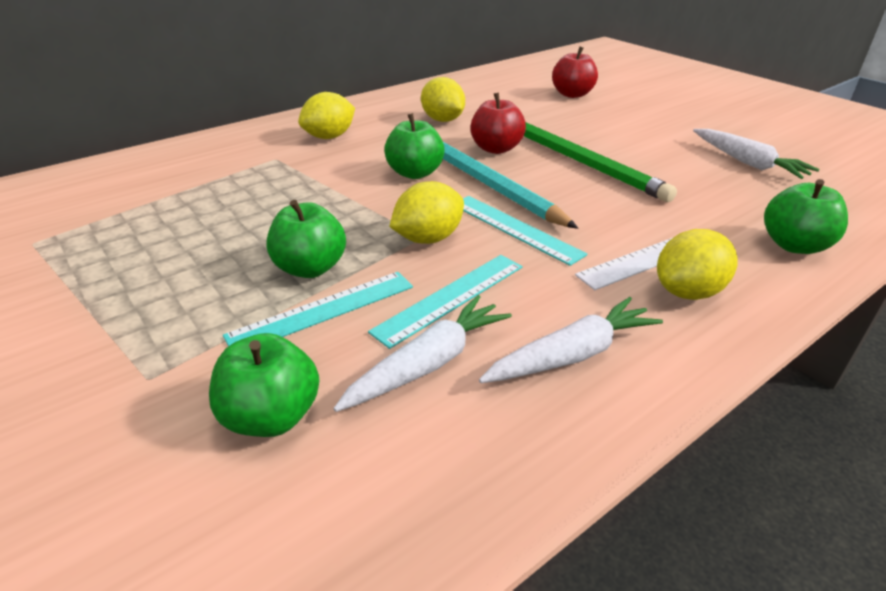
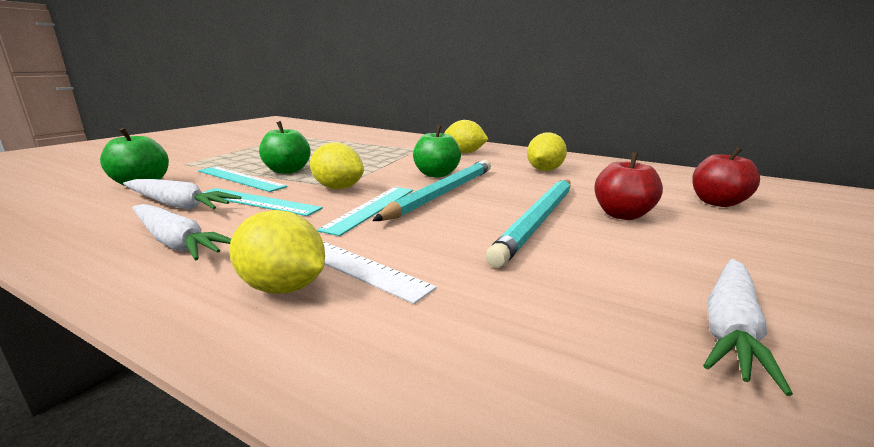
camera: 65 degrees right, 15 degrees down
(496, 149) = (516, 189): red apple -> red apple (621, 215)
(581, 162) = (539, 220): green pencil -> turquoise pencil
(794, 245) = (451, 374): green apple -> none

